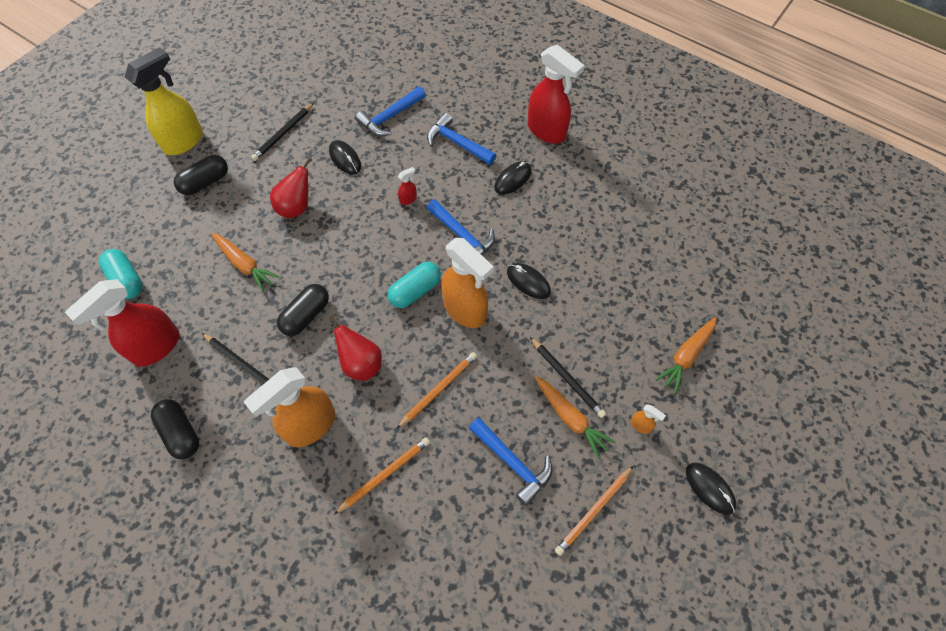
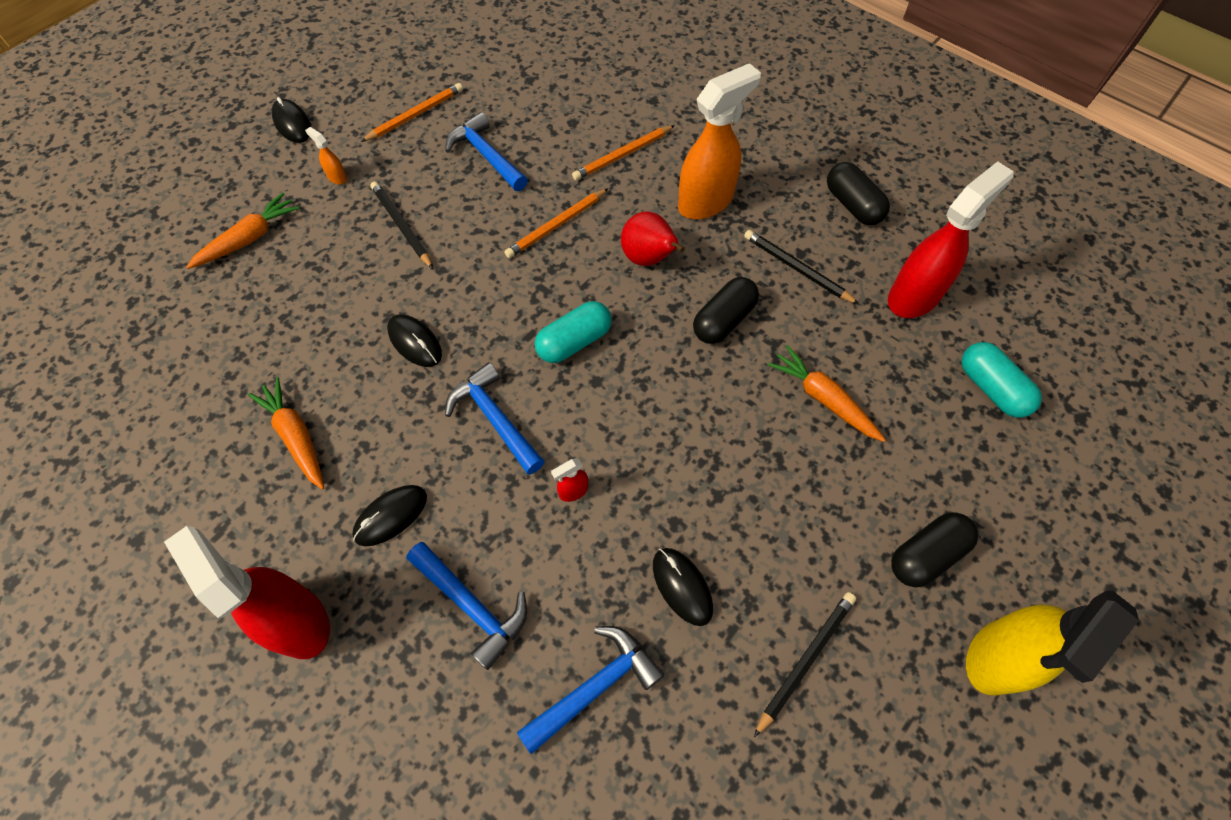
camera: 175 degrees left, 0 degrees up
(296, 207) = (758, 491): red pear -> none
(465, 310) = (509, 311): orange spray bottle -> none
(570, 418) = (411, 189): orange carrot -> orange carrot (296, 437)

